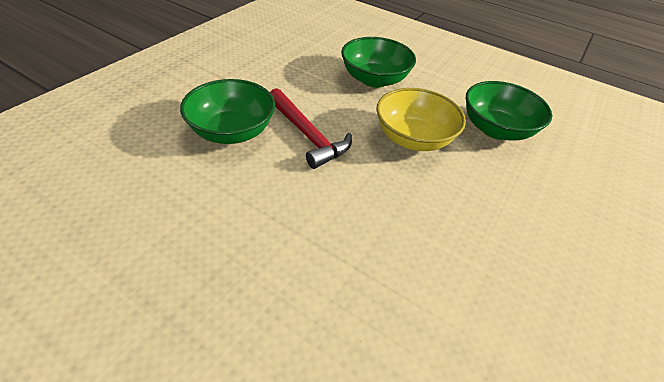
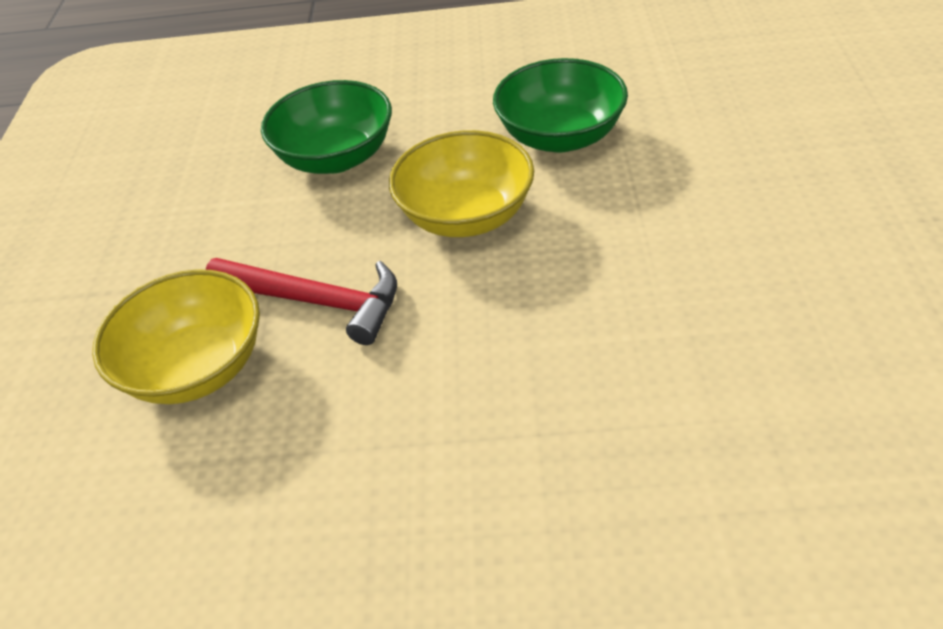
camera: 25 degrees left, 0 degrees up
(232, 131) = (197, 367): green bowl -> yellow bowl

